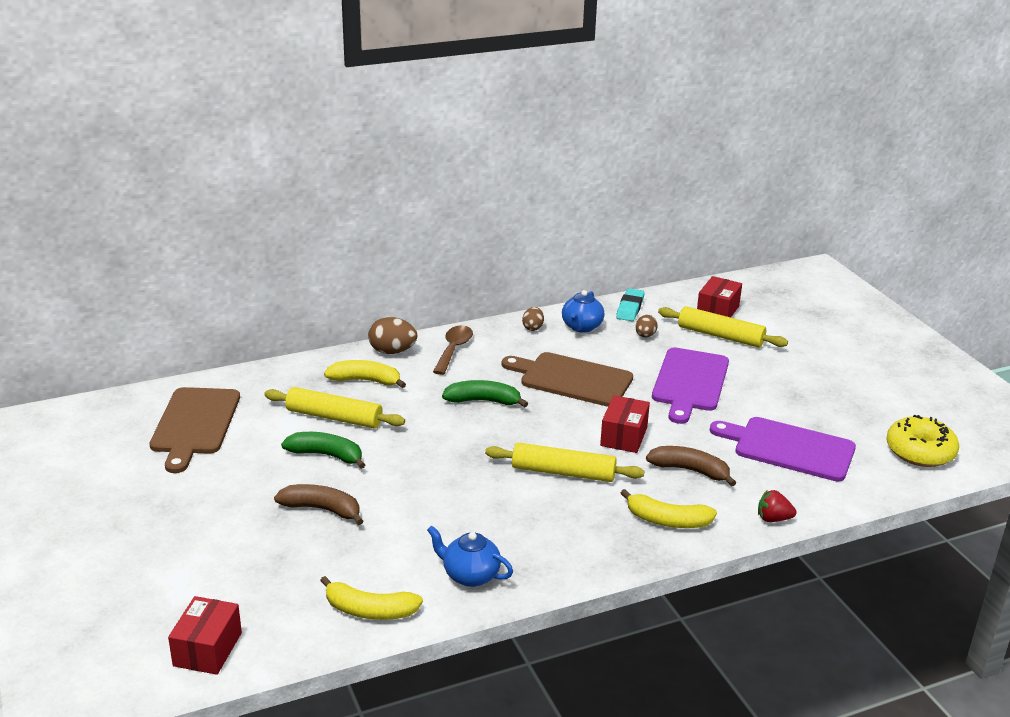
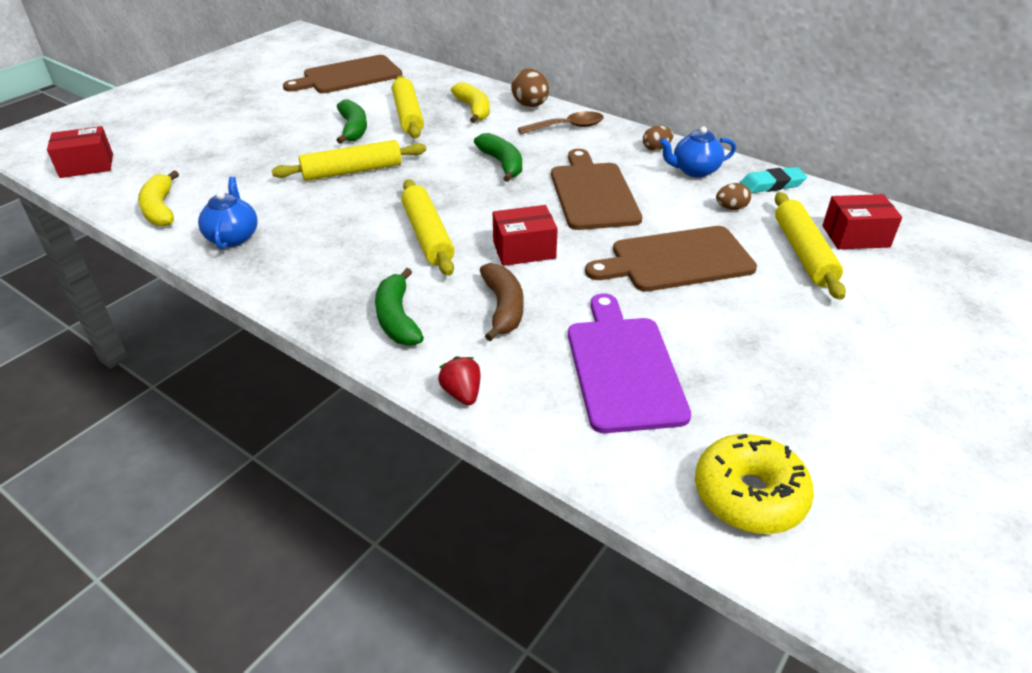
camera: 60 degrees right, 10 degrees up
(322, 509) = (280, 150): brown banana -> none
(413, 479) = (352, 171): none -> yellow rolling pin
(667, 521) = (397, 319): yellow banana -> green banana
(690, 382) = (676, 260): purple cutting board -> brown cutting board

